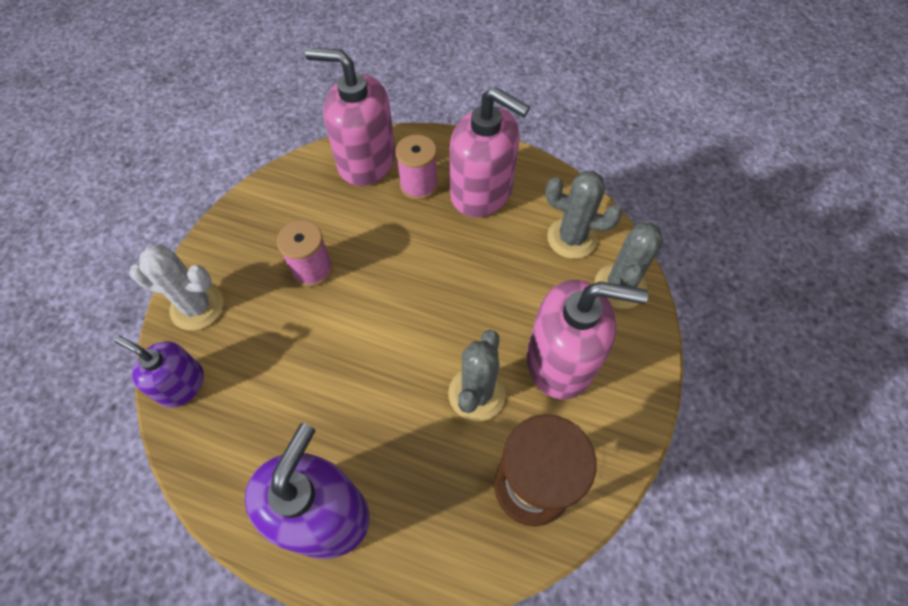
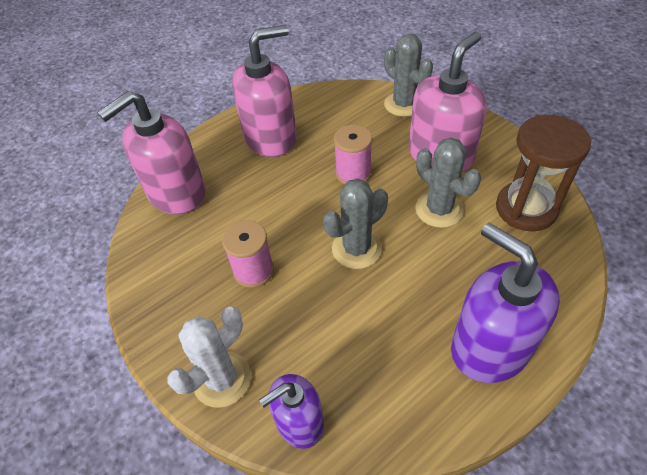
camera: 55 degrees left, 10 degrees down
(419, 185) = (231, 170): pink spool -> pink spool (353, 173)
(571, 238) = (349, 110): grey cactus -> grey cactus (356, 249)

